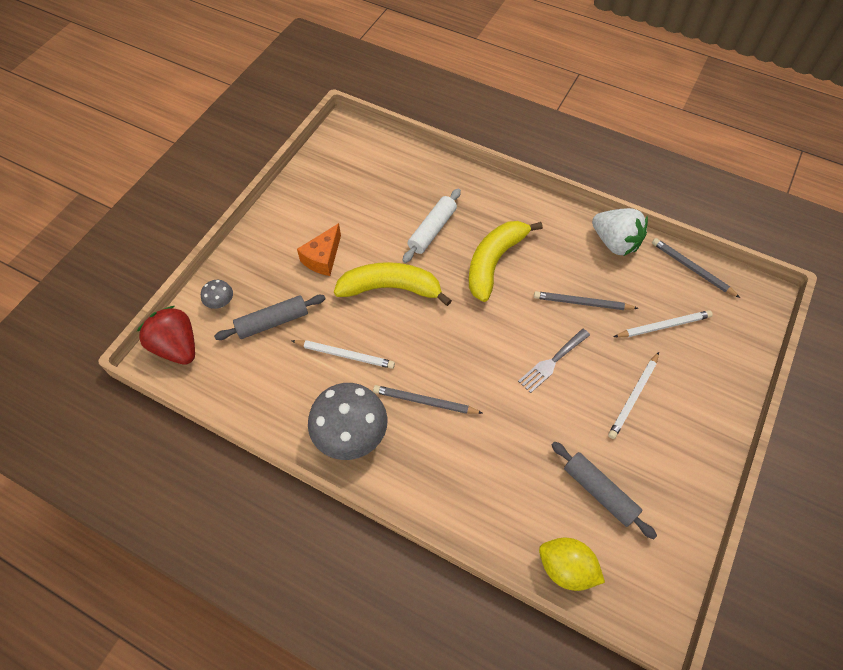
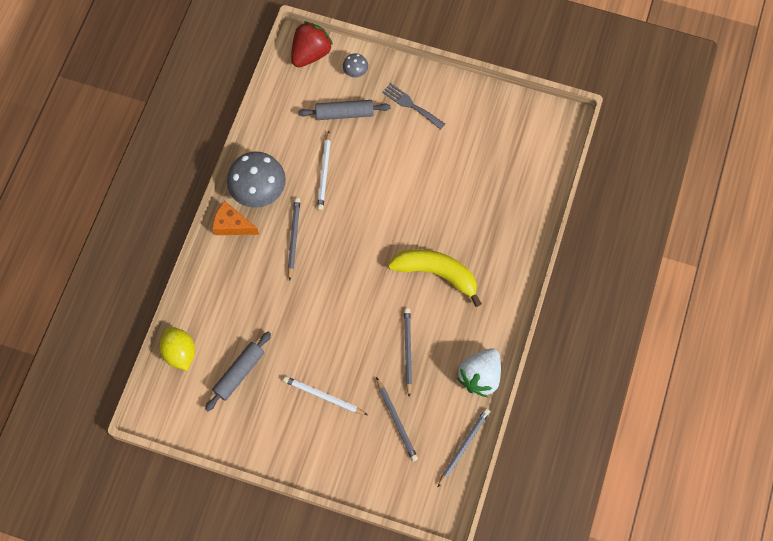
camera: 80 degrees right, 10 degrees up
(272, 322) = (344, 113): grey rolling pin -> grey rolling pin turned 60 degrees counterclockwise
(323, 258) = (413, 136): orange cheese -> orange cheese (232, 225)
(391, 288) = (393, 194): yellow banana -> none
(432, 230) = (461, 217): white rolling pin -> none
(552, 362) = (344, 330): grey fork -> grey fork (411, 105)
(566, 568) = (180, 352): yellow lemon -> yellow lemon turned 45 degrees counterclockwise
(663, 326) = (396, 420): white pencil -> grey pencil

